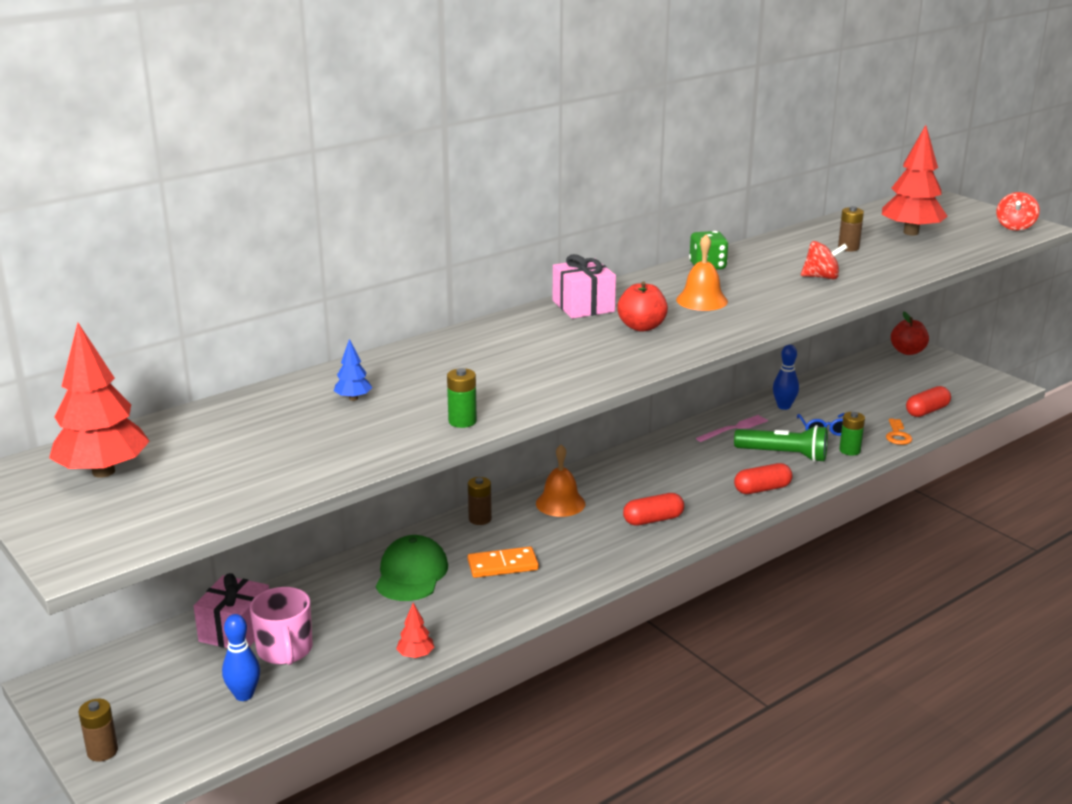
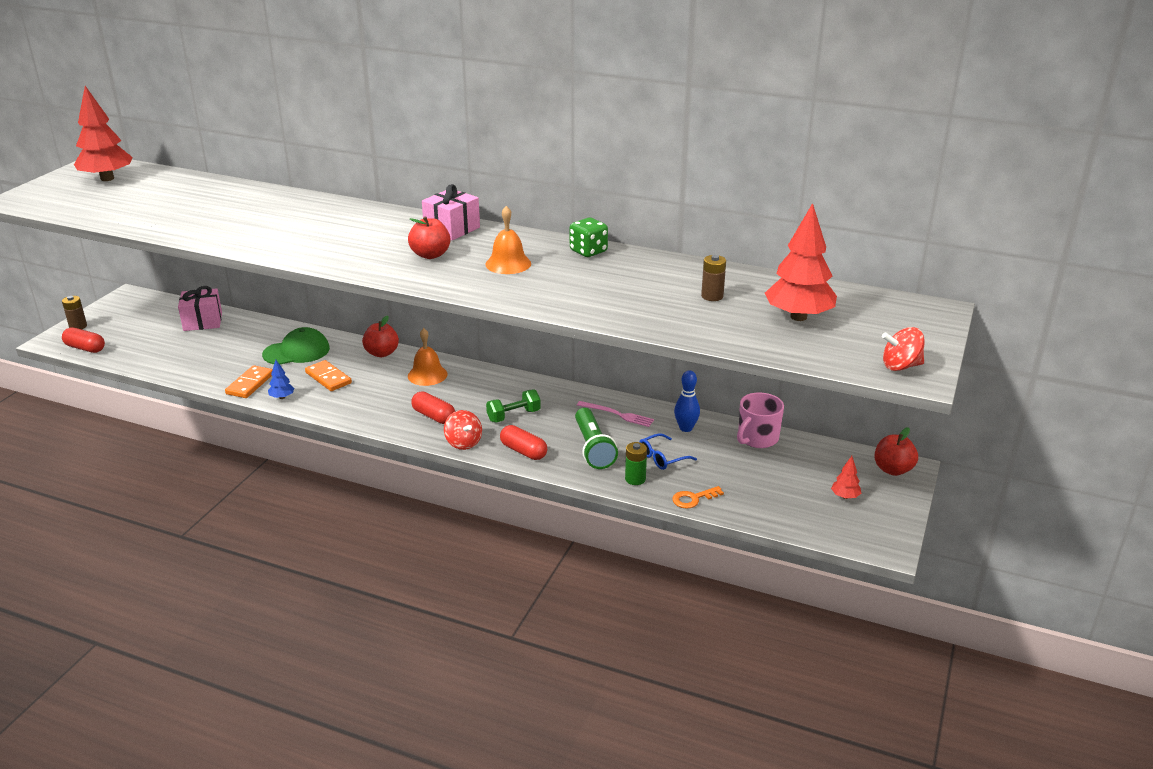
camera: 60 degrees right, 5 degrees up
(244, 695) = (142, 344): blue bowling pin -> none
(285, 650) = (191, 341): pink mug -> pink mug (757, 438)
(353, 398) = (237, 205): blue tree -> blue tree (282, 397)
(415, 655) = (207, 380): red tree -> red tree (845, 496)
(460, 623) = (250, 384): none -> orange domino
(462, 421) = (223, 239): green battery -> none
(480, 519) = (382, 353): brown battery -> red apple
(691, 477) = (513, 416): none -> green dumbbell
(821, 277) = (618, 298): red spinning top -> red spinning top (463, 443)
(927, 411) = (765, 506): red capsule -> red capsule (85, 348)

